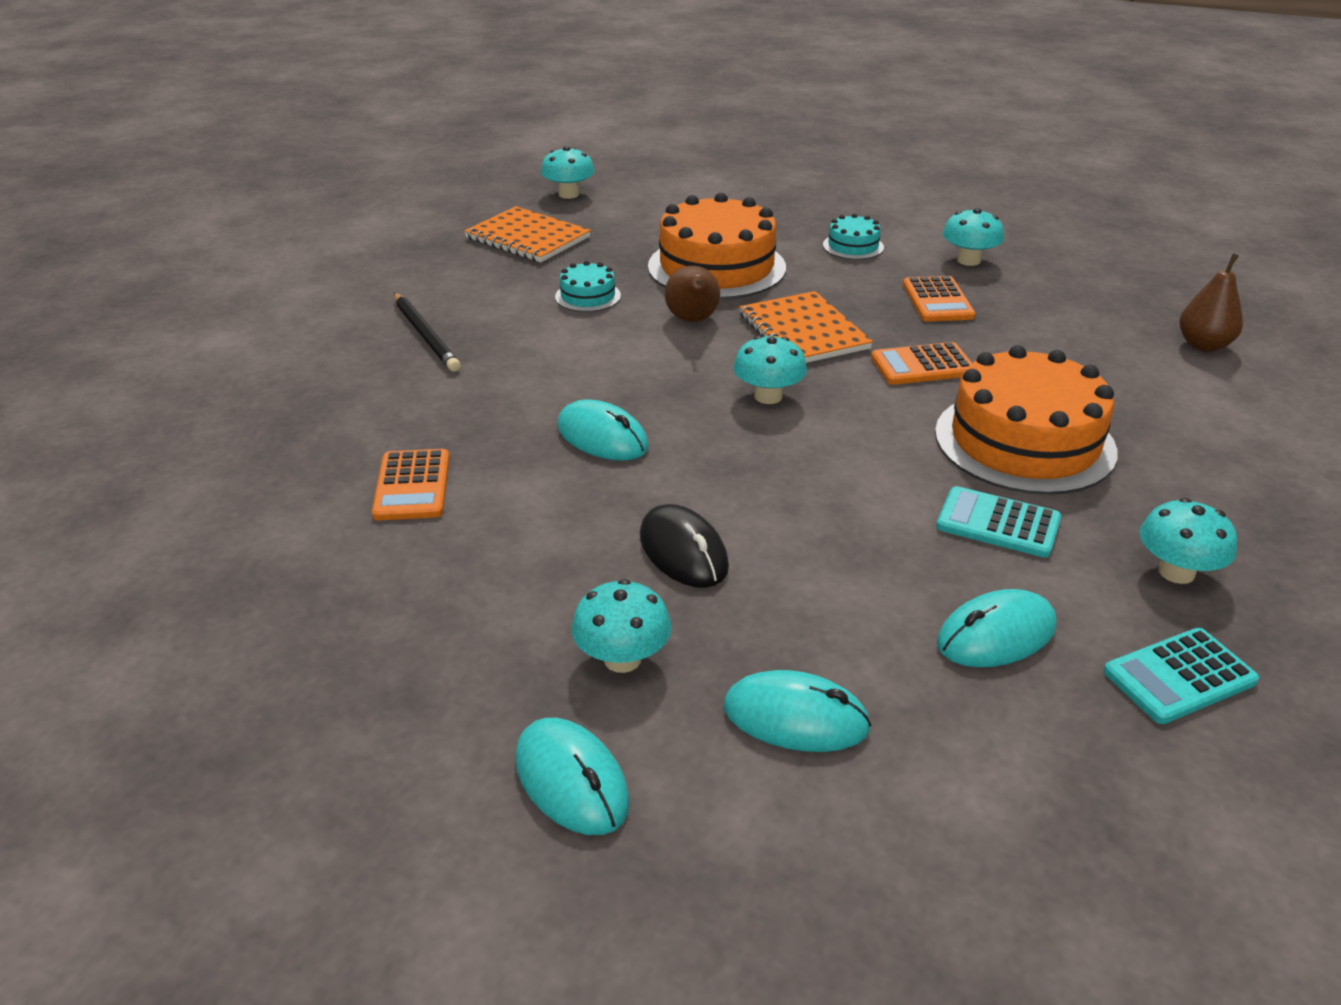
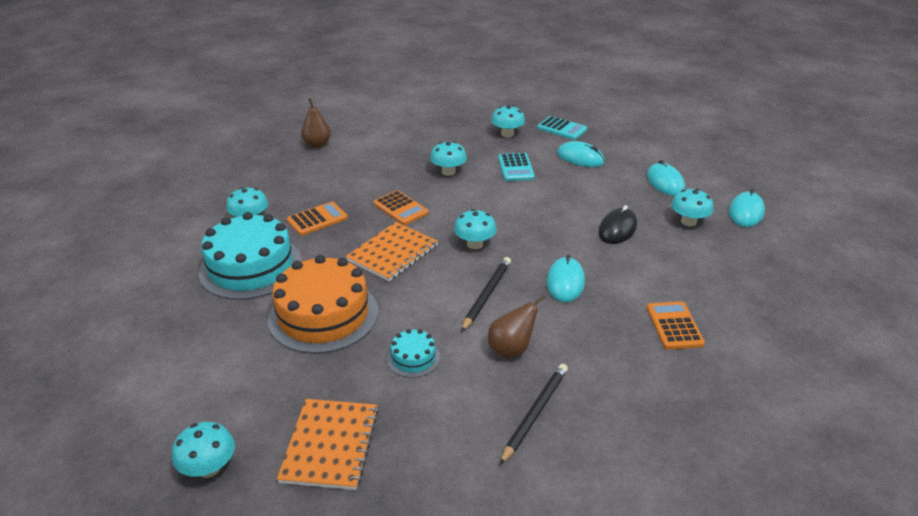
camera: 120 degrees left, 0 degrees up
(412, 486) = (674, 326): orange calculator -> orange calculator turned 60 degrees counterclockwise
(643, 369) = (486, 295): none -> black pencil
(693, 320) = (411, 298): brown pear -> brown pear (511, 349)
(853, 246) = (251, 267): turquoise cake -> turquoise cake, size x2.20
(1024, 441) = (448, 172): orange cake -> turquoise mushroom

